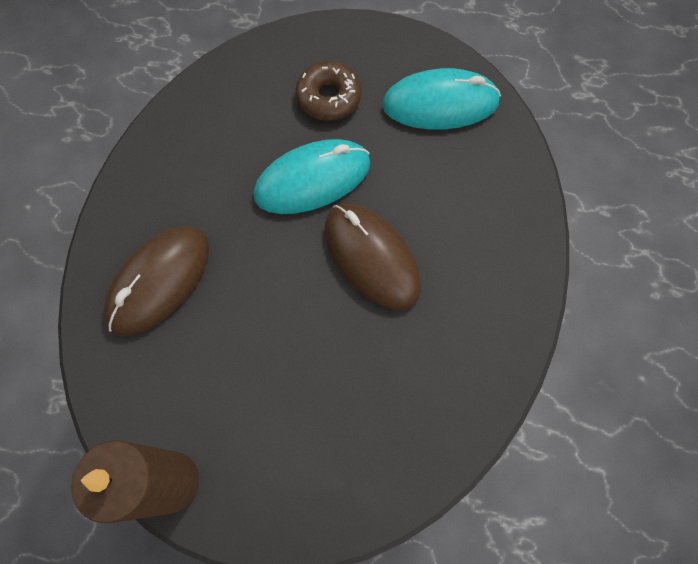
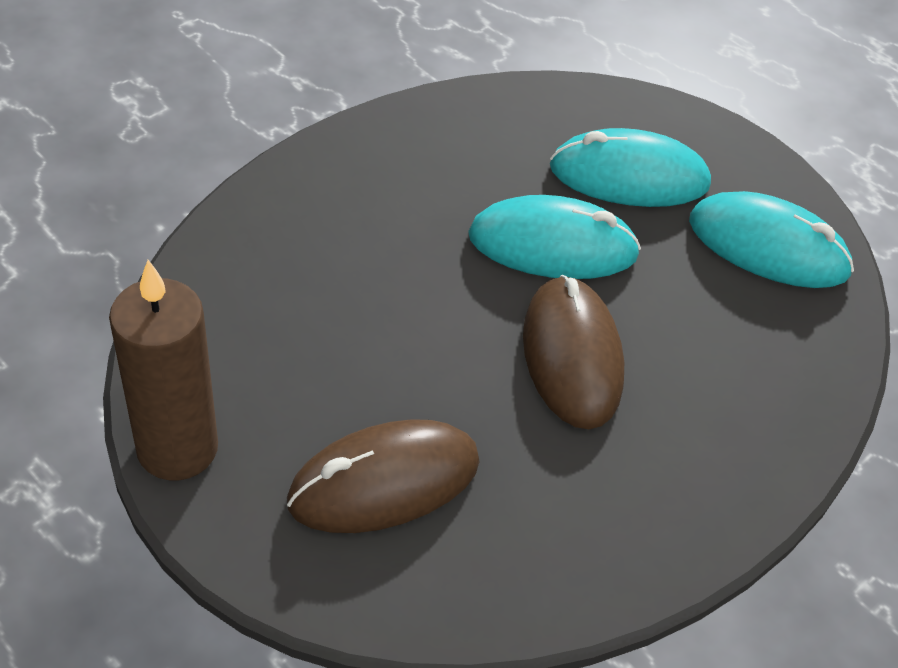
camera: 25 degrees right, 20 degrees down
(159, 281) = (304, 253): brown mouse -> brown mouse (384, 481)
(329, 97) = (629, 176): brown donut -> turquoise mouse

